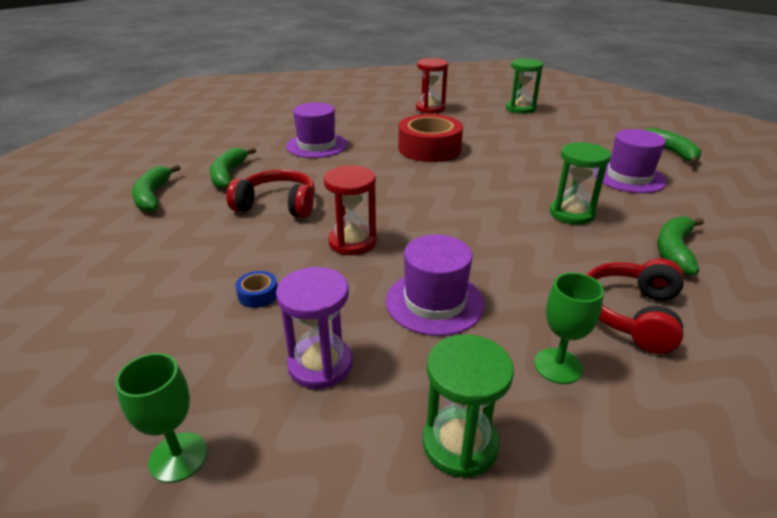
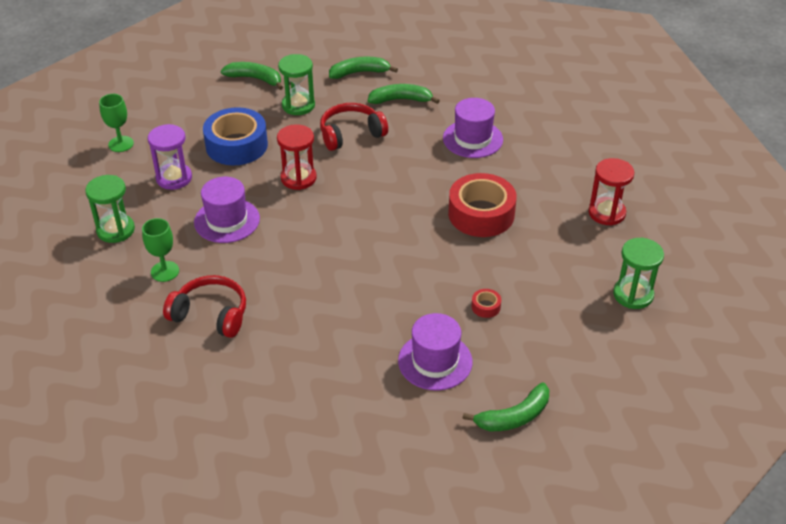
camera: 85 degrees right, 10 degrees up
(258, 295) = (236, 145): blue tape -> blue tape, size x2.48
(277, 205) = (351, 134): red headphones -> red headphones turned 120 degrees counterclockwise
(551, 154) = (486, 307): none -> red tape
(571, 213) = (351, 304): green hourglass -> green hourglass (298, 105)
(674, 251) = (292, 360): green banana -> green banana (255, 79)

